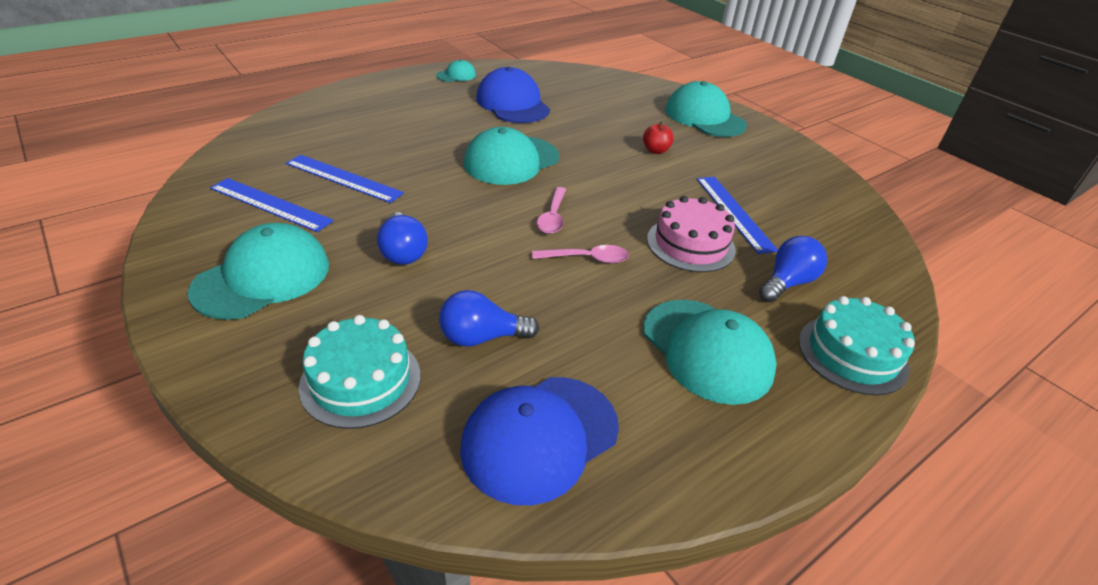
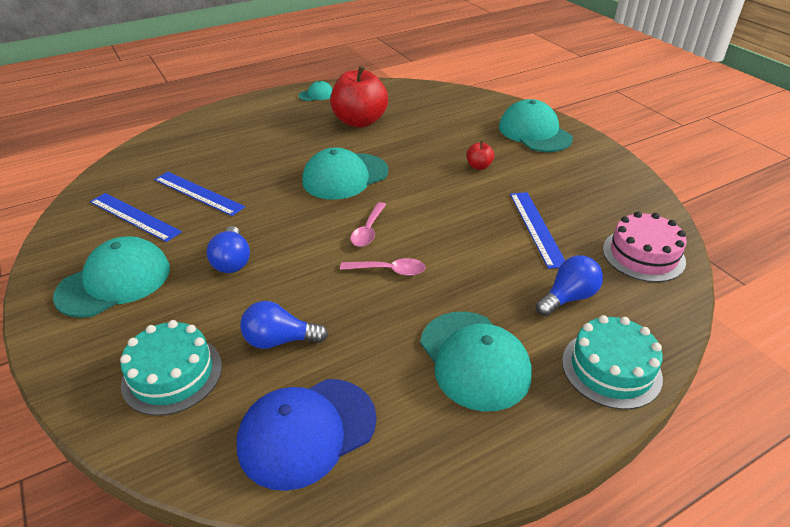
camera: 10 degrees right, 0 degrees up
(512, 103) = (359, 121): blue cap -> red apple
(690, 244) = (487, 258): pink cake -> pink cake (643, 255)

